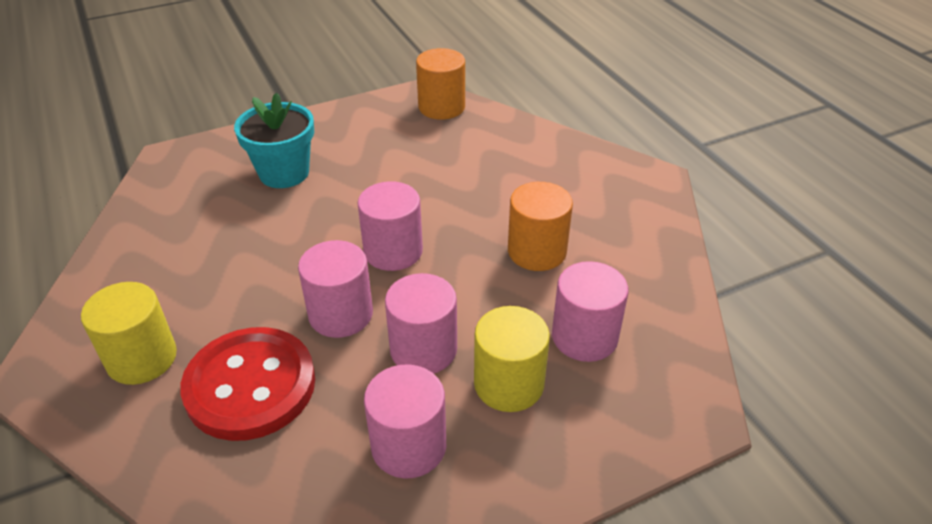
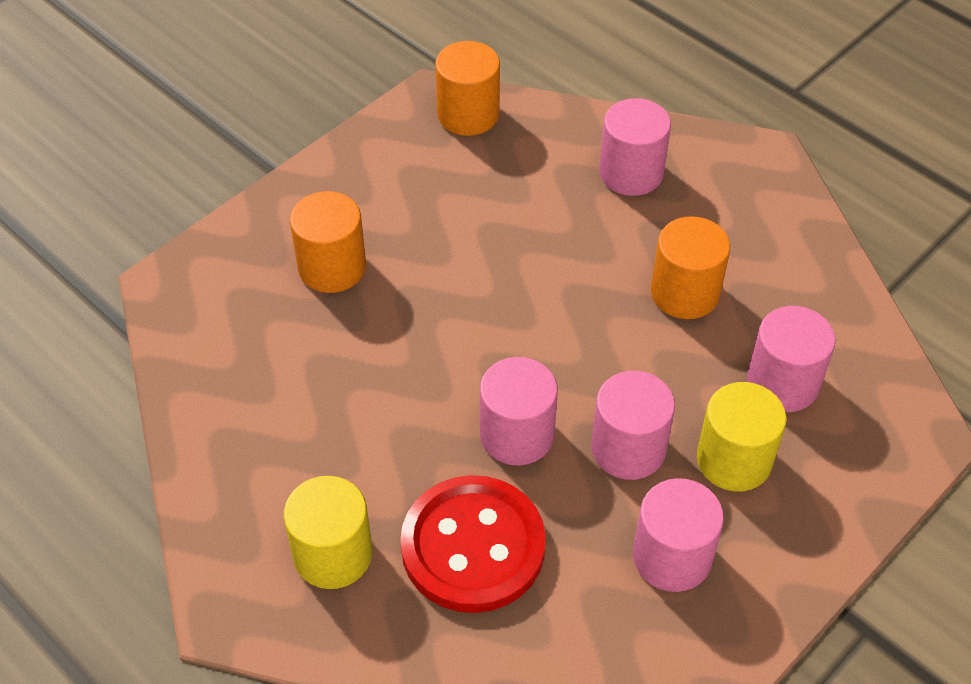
camera: 20 degrees left, 10 degrees up
(284, 173) = (332, 267): turquoise flower pot -> orange cylinder
(393, 251) = (527, 339): pink cylinder -> pink cylinder (631, 173)

